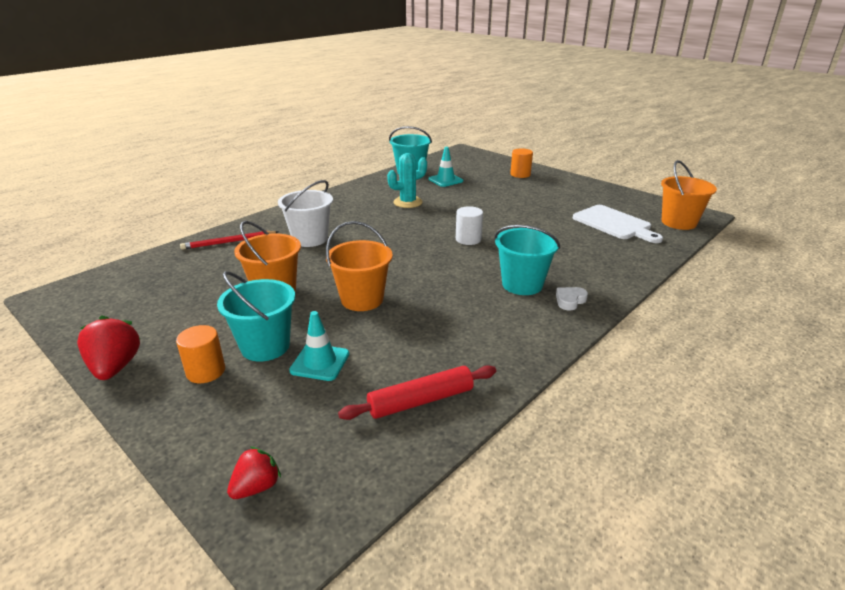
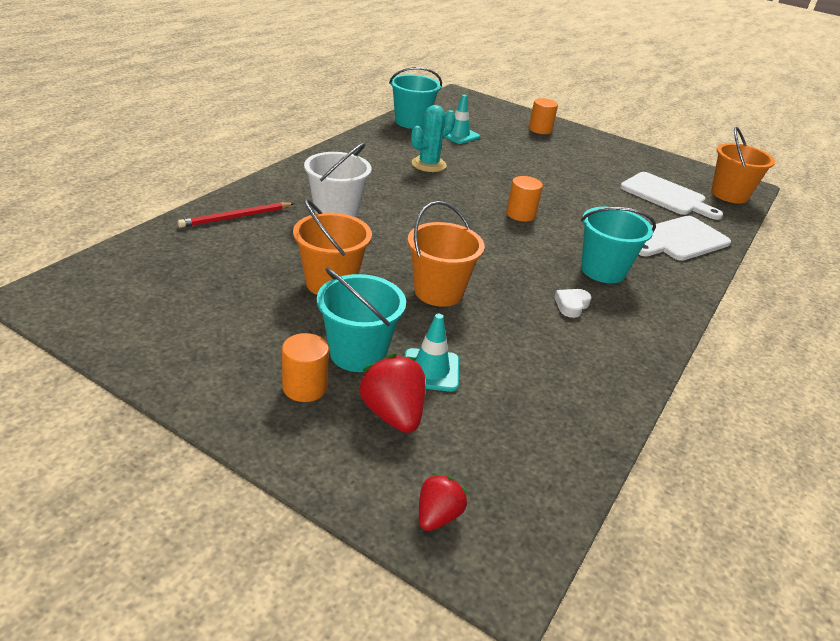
camera: 15 degrees left, 5 degrees up
(115, 367) = (189, 387): red strawberry -> red strawberry (393, 414)
(420, 401) = (560, 409): red rolling pin -> none
(468, 239) = (520, 214): white cylinder -> orange cylinder
(570, 301) = (659, 289): white heart -> white heart (571, 305)
(611, 260) = (680, 240): none -> white cutting board

